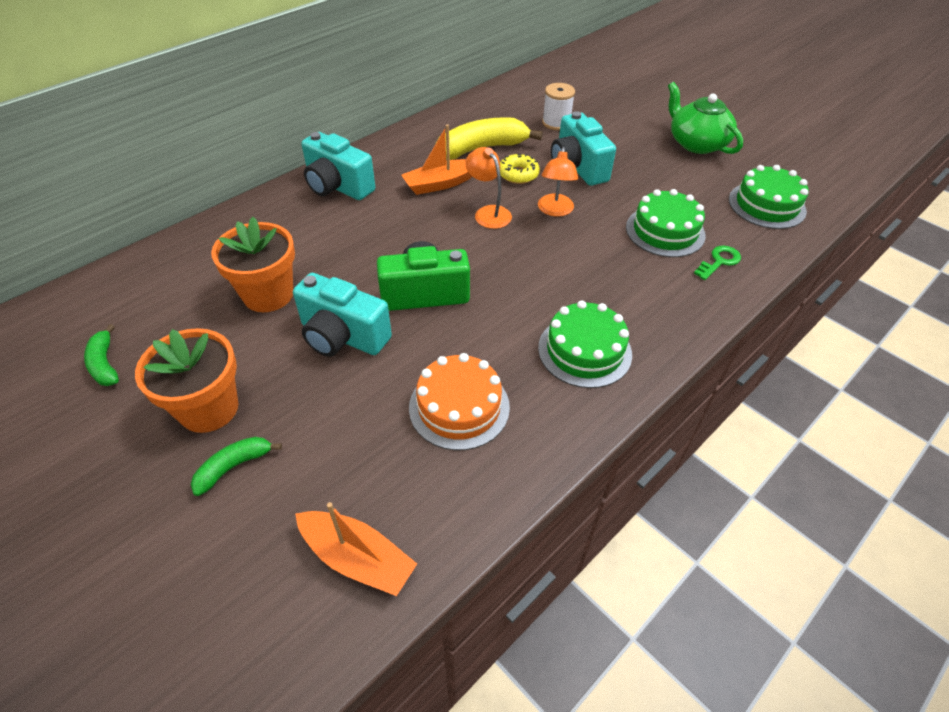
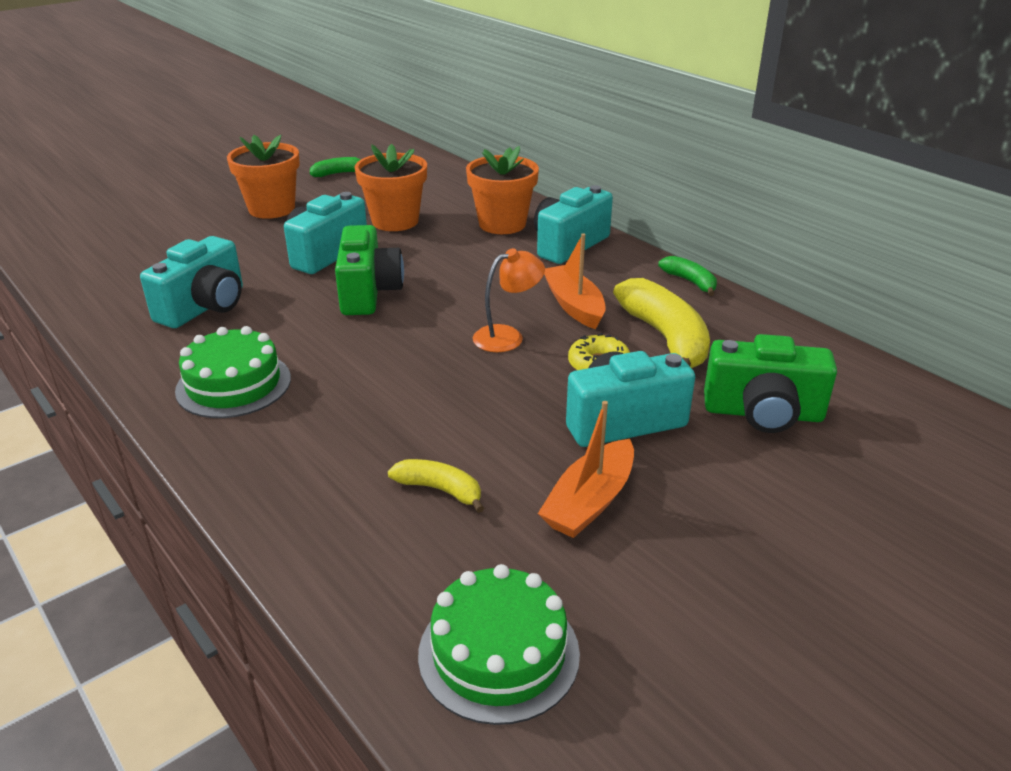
camera: 95 degrees right, 15 degrees down
(234, 467) = (209, 221): green banana -> green banana (690, 282)
(288, 223) = (502, 224): none -> orange flower pot
(357, 558) = (94, 265): orange boat -> orange boat (590, 502)
(459, 407) = (205, 307): orange cake -> turquoise camera
(555, 211) = (506, 388): orange lamp -> none
(556, 123) = (763, 413): white spool -> green camera
(665, 231) = (440, 490): green cake -> yellow banana
(696, 143) = (731, 593): green teapot -> none
(719, 261) = (349, 537): green key -> none

